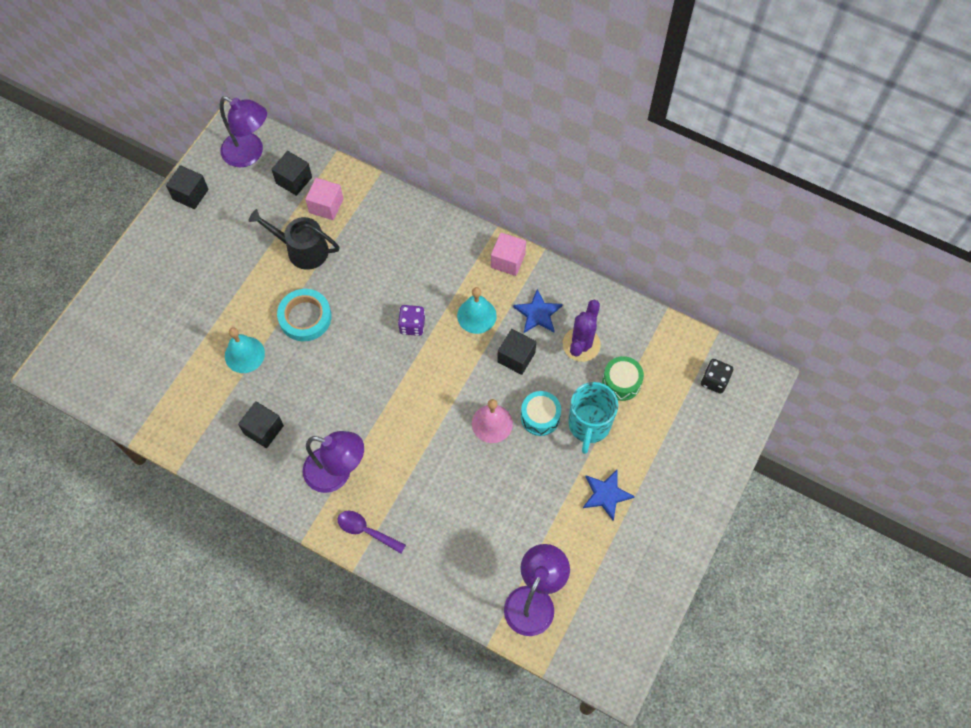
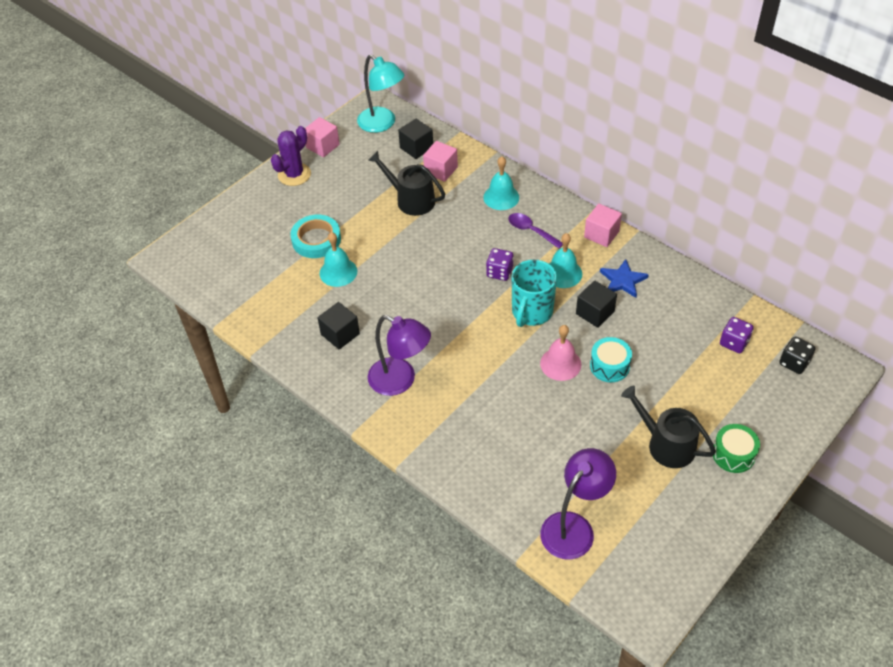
camera: 15 degrees right, 15 degrees down
(190, 194) = (323, 146): black cube -> pink cube
(250, 154) = (382, 124): purple lamp -> turquoise lamp
(305, 317) = (401, 251): turquoise tape -> turquoise tape (316, 240)
(366, 531) = (417, 434): purple spoon -> purple spoon (531, 231)
(397, 230) = (501, 197): none -> turquoise bell
(581, 344) = (661, 312): purple cactus -> purple cactus (294, 174)
(589, 425) = (658, 381): turquoise mug -> turquoise mug (531, 312)
(606, 494) = (666, 444): blue star -> black watering can
(621, 382) = (697, 349): green drum -> green drum (733, 454)
(655, 368) = (734, 343): none -> purple dice

